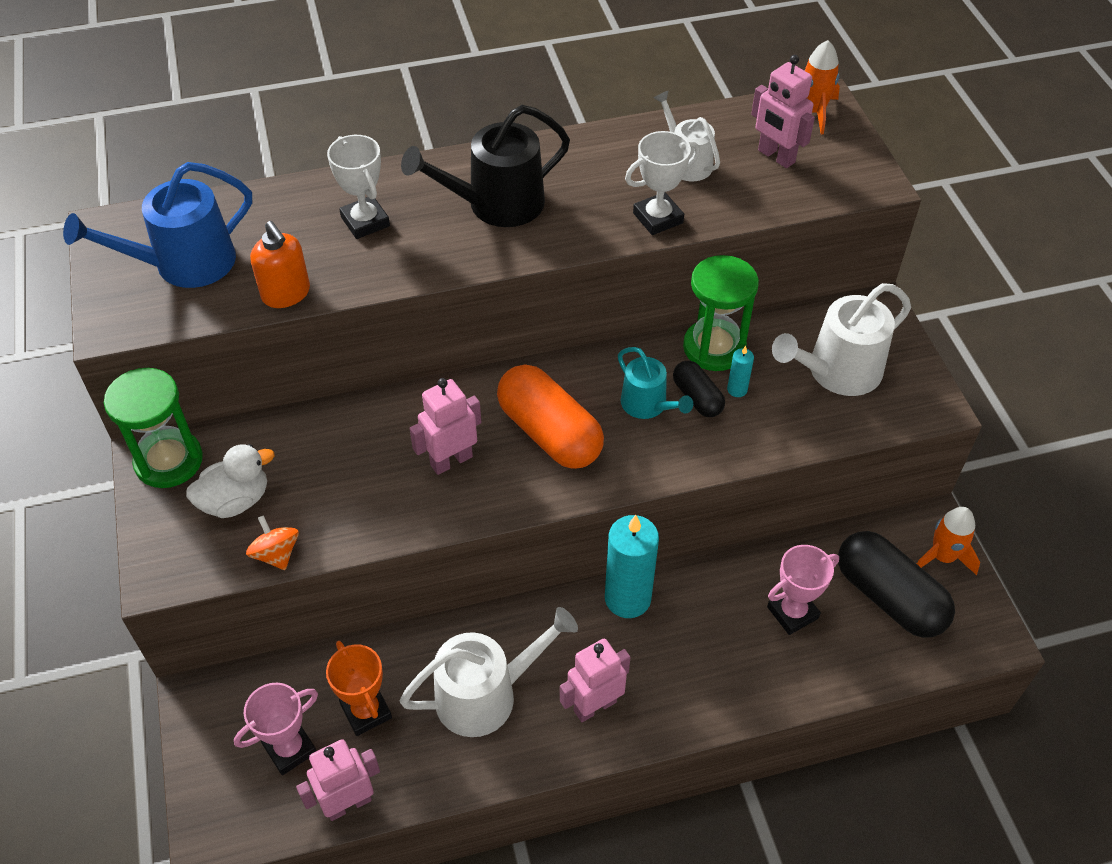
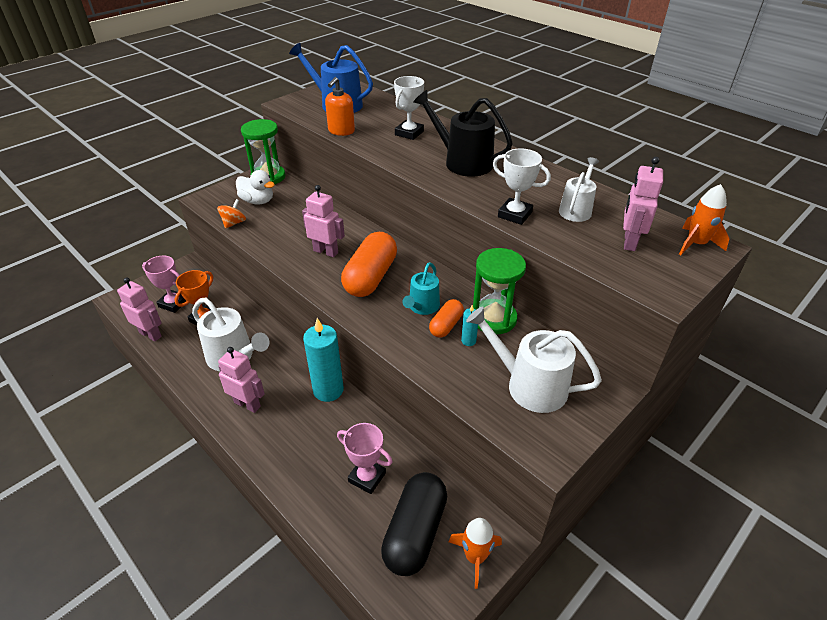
camera: 60 degrees right, 10 degrees down
(697, 398) = (446, 325): black capsule -> orange capsule

